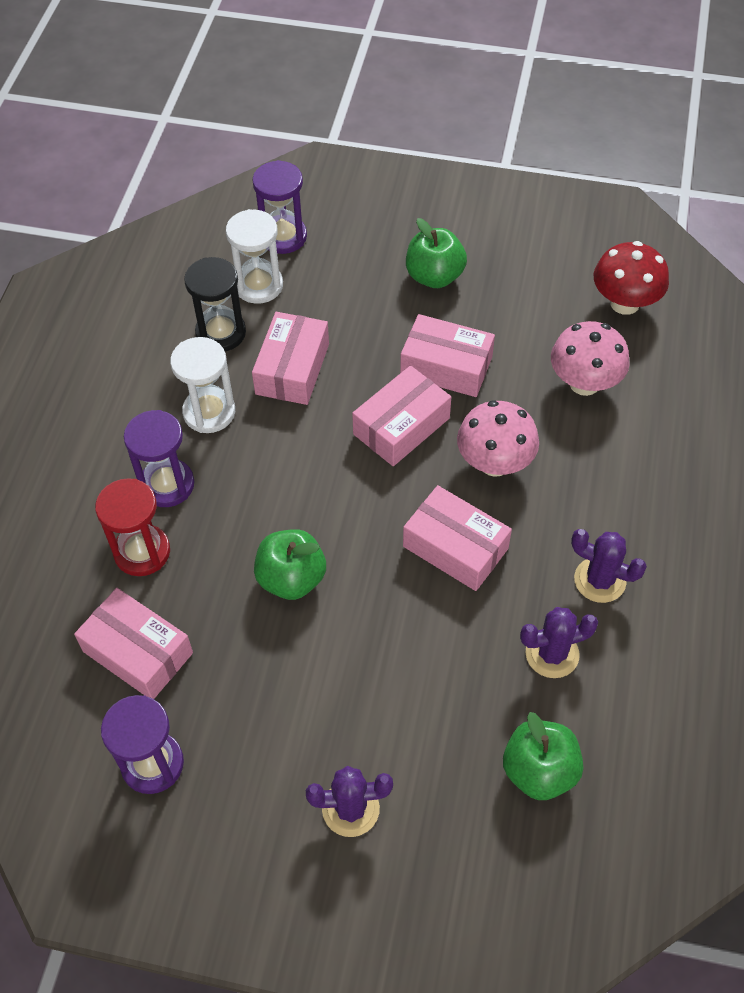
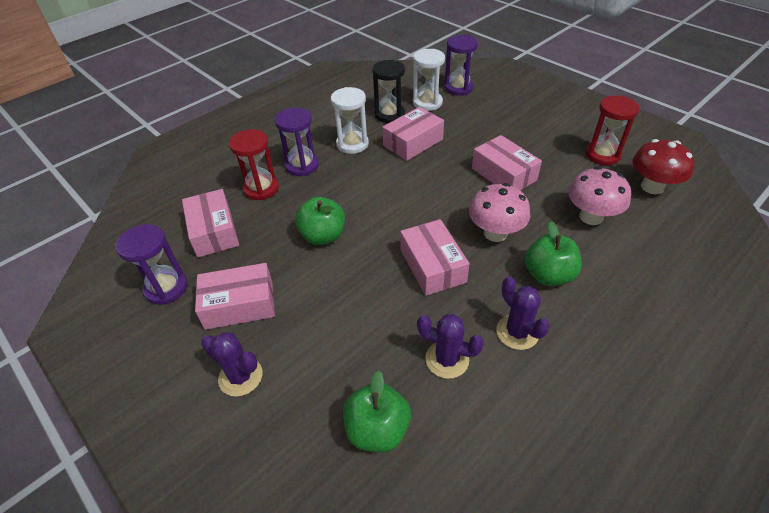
camera: 35 degrees right, 10 degrees down
(401, 426) = (452, 191): pink box -> pink box (239, 305)
(434, 276) = (531, 131): green apple -> green apple (548, 275)
(543, 277) = (602, 155): none -> red hourglass

